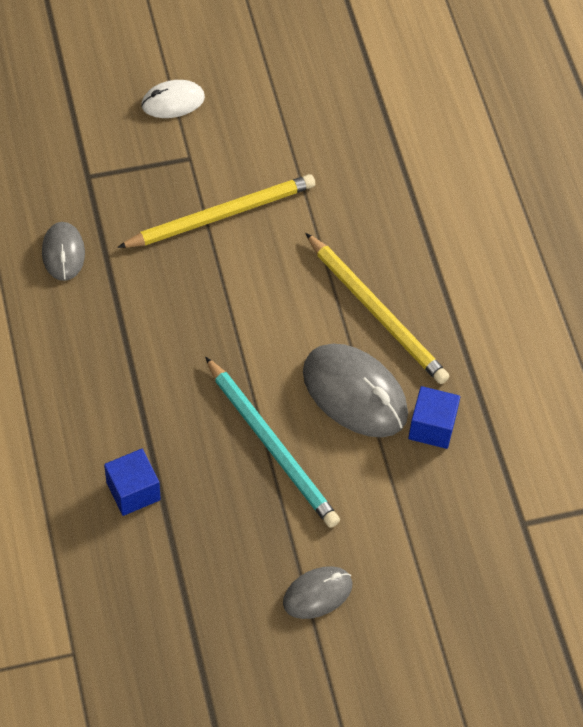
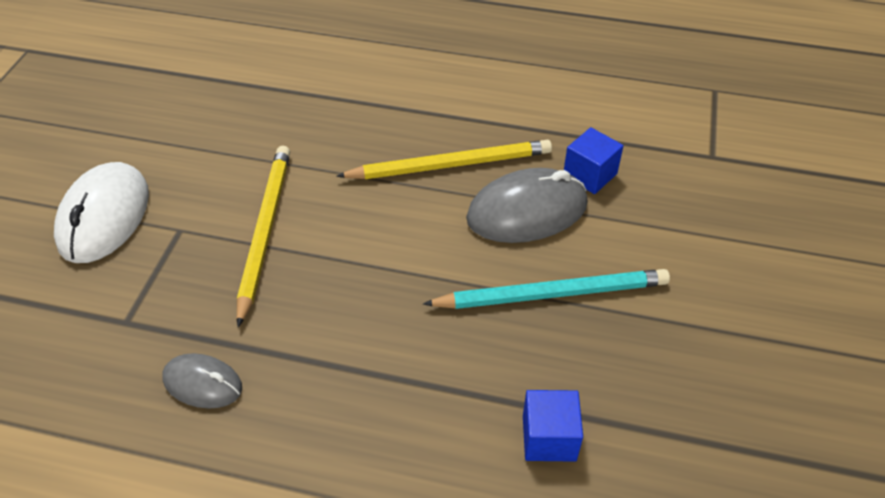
camera: 60 degrees left, 10 degrees down
(173, 101) = (104, 217): white mouse -> white mouse, size x1.74
(317, 594) = (737, 323): grey mouse -> none

